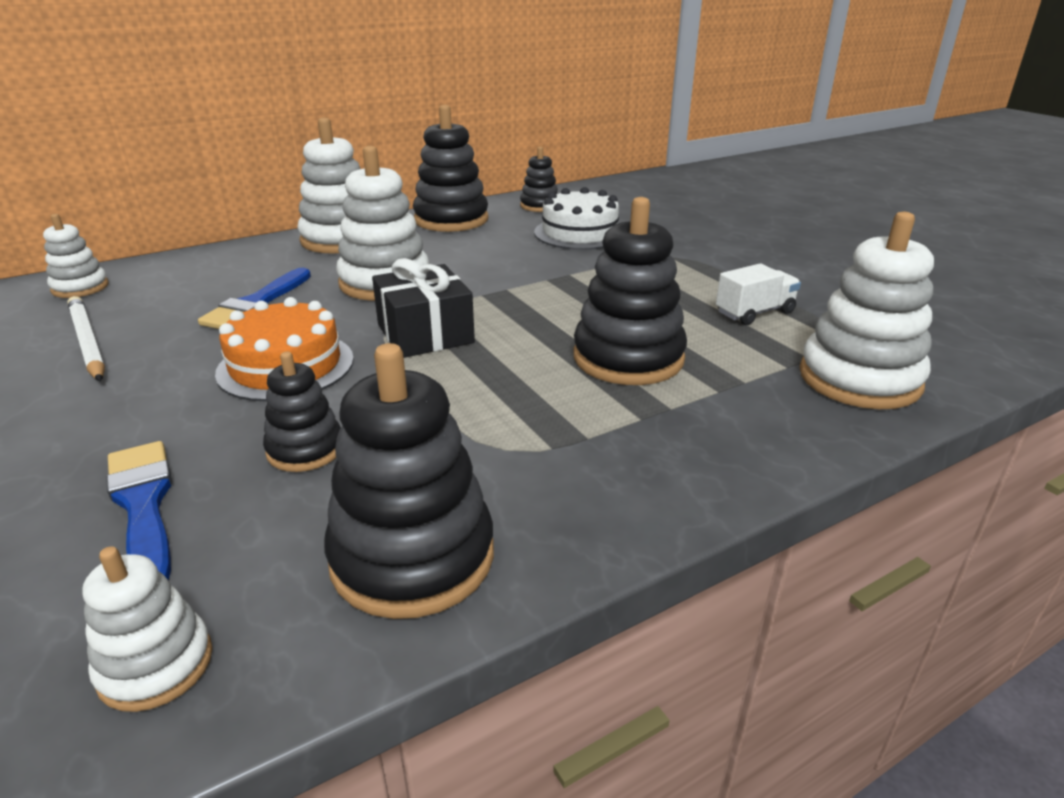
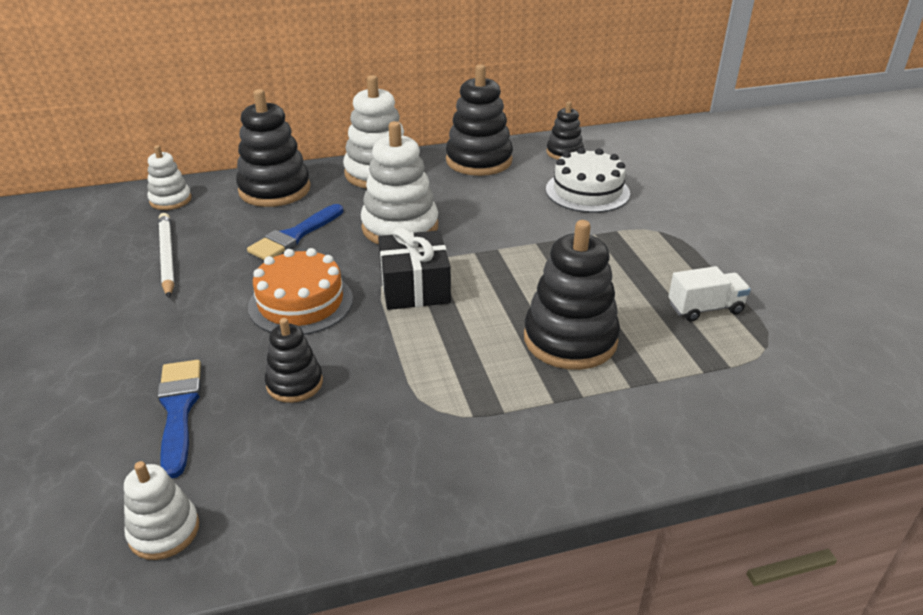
camera: 15 degrees right, 5 degrees up
(412, 557) = (341, 488): black stacking toy -> black stacking toy (274, 190)
(859, 379) = (762, 396): white stacking toy -> none

